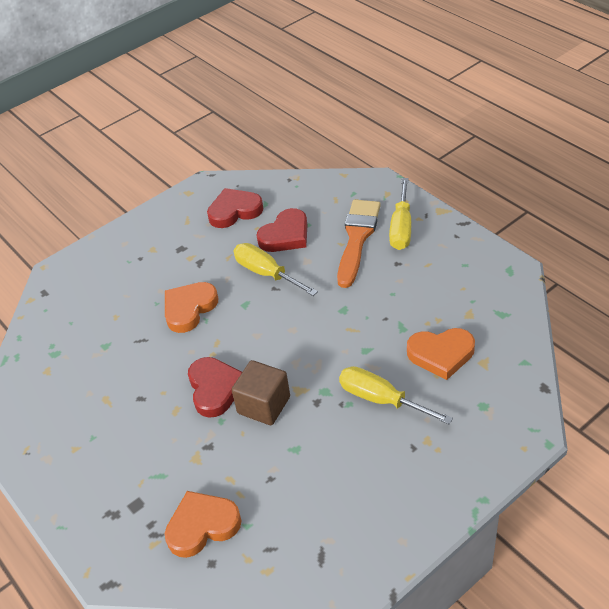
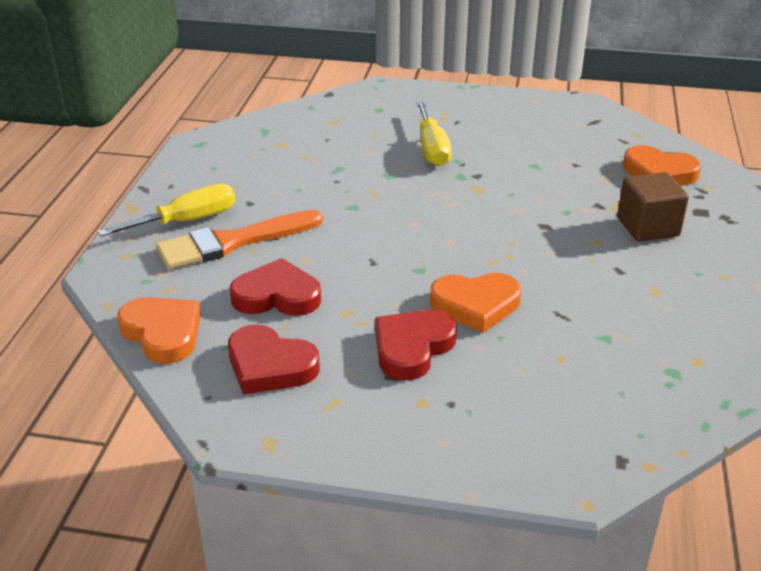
camera: 135 degrees left, 10 degrees down
(215, 389) = (543, 232): red heart -> red heart (412, 348)
(264, 405) = (519, 198): brown cube -> brown cube (648, 227)
(266, 273) = (357, 278): yellow screwdriver -> none
(441, 354) = (347, 141): orange heart -> orange heart (163, 333)

